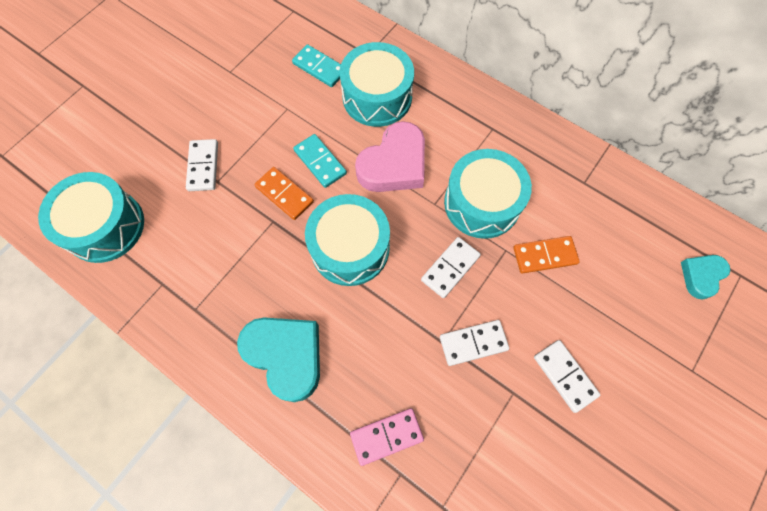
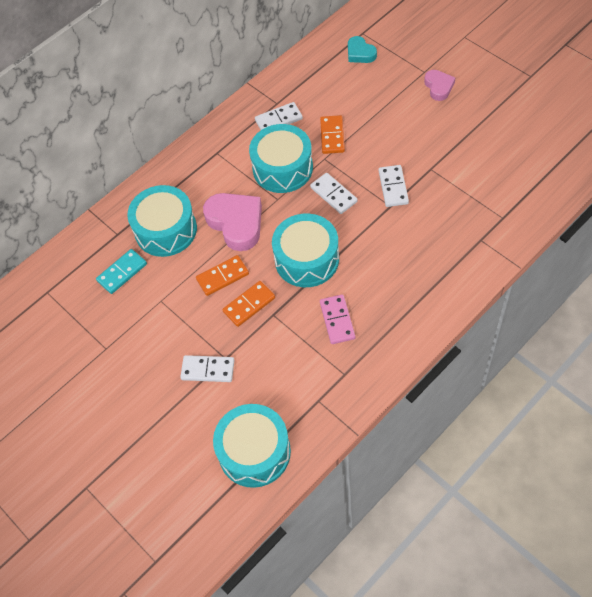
camera: 75 degrees left, 10 degrees down
(286, 356) = (390, 307): turquoise heart -> none
(320, 162) = (222, 277): turquoise domino -> orange domino
(386, 436) = (454, 246): pink domino -> pink domino (337, 320)
(565, 376) = (421, 138): white domino -> white domino (278, 119)
(668, 395) = (438, 87): none -> pink heart

